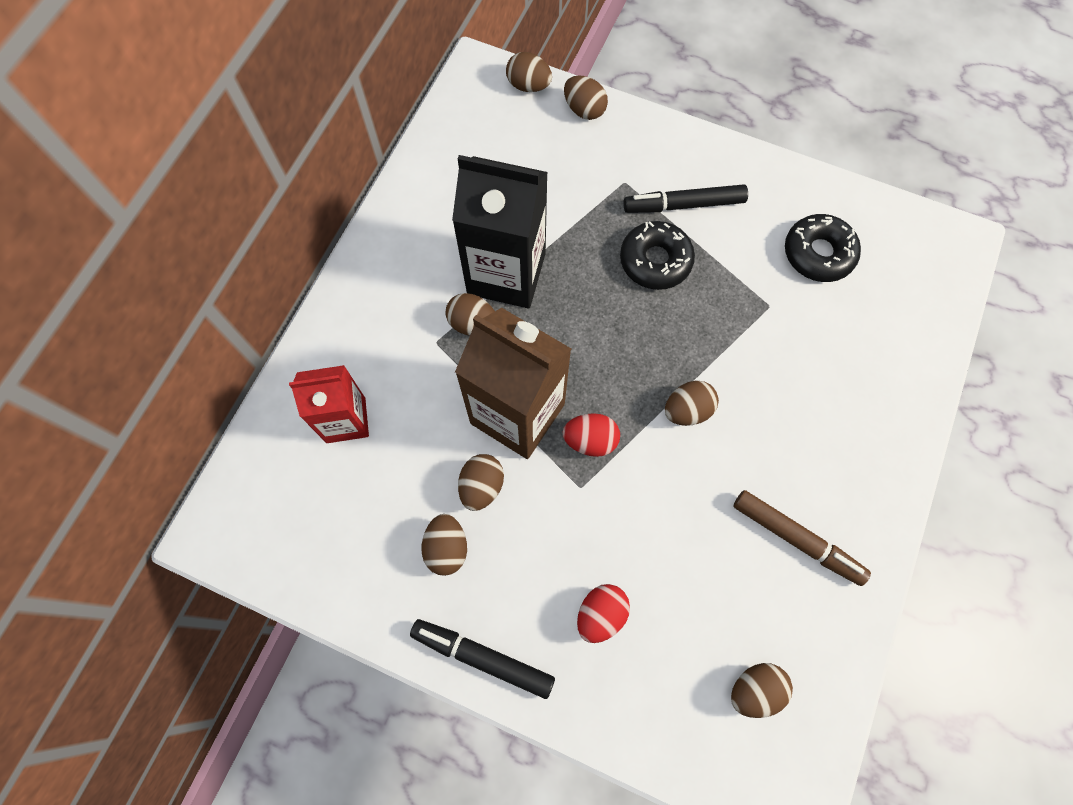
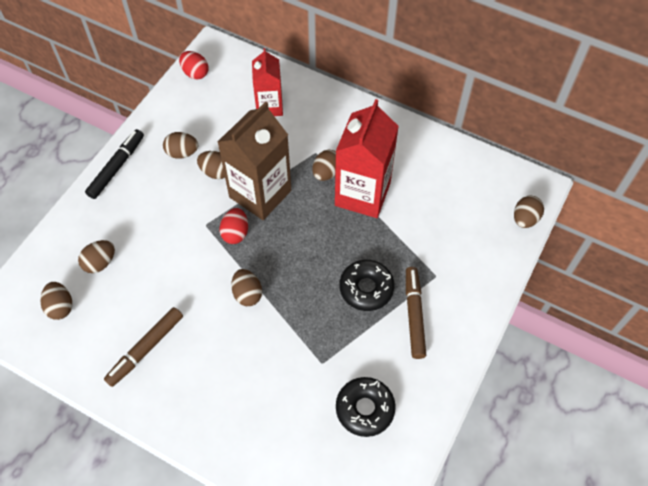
camera: 95 degrees right, 10 degrees down
(506, 273) = (362, 194): black carton -> red carton
(584, 110) = (503, 255): brown egg -> brown egg (100, 263)
(601, 614) = (125, 228): red egg -> red egg (195, 73)
(684, 205) = (414, 315): black marker -> brown marker

